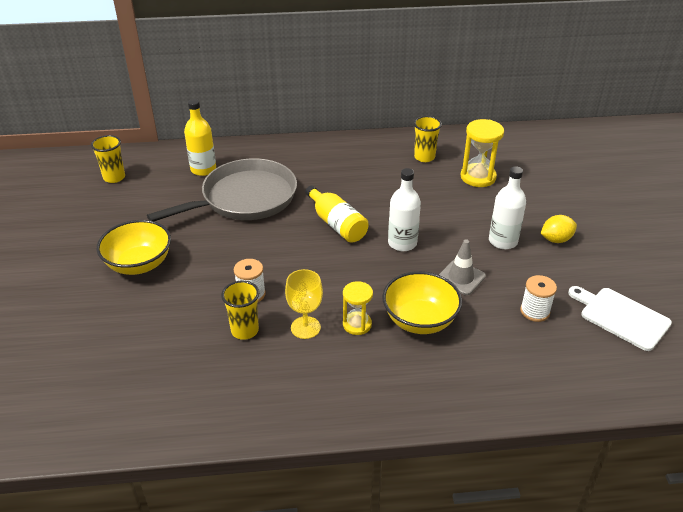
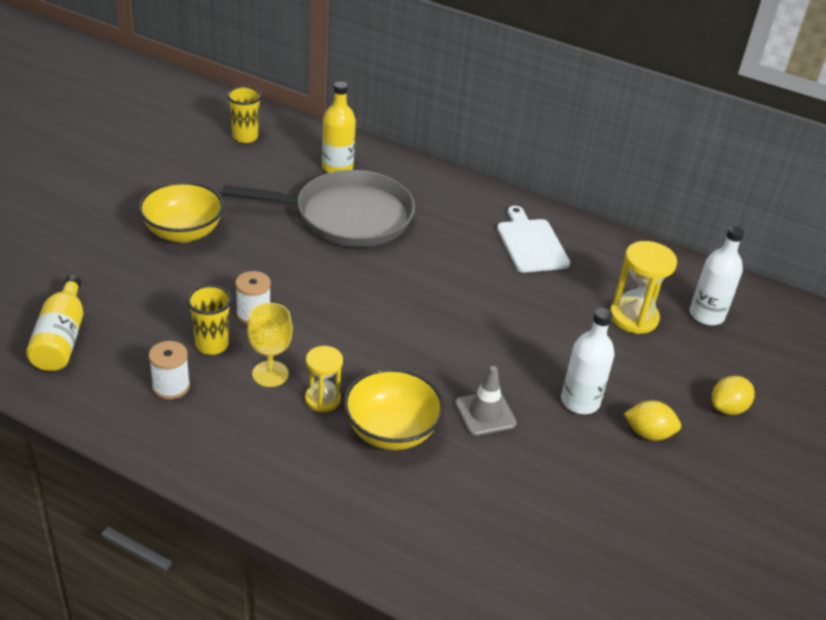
camera: 30 degrees right, 0 degrees up
(336, 224) = (413, 289): yellow bottle -> yellow bottle (61, 338)
(402, 243) = (461, 344): white bottle -> white bottle (706, 315)
(424, 157) = (593, 265): yellow cup -> none
(534, 311) = (528, 494): white spool -> white spool (171, 386)
(577, 203) = (727, 408): none -> yellow lemon
(621, 317) = (627, 558): white cutting board -> white cutting board (531, 243)

